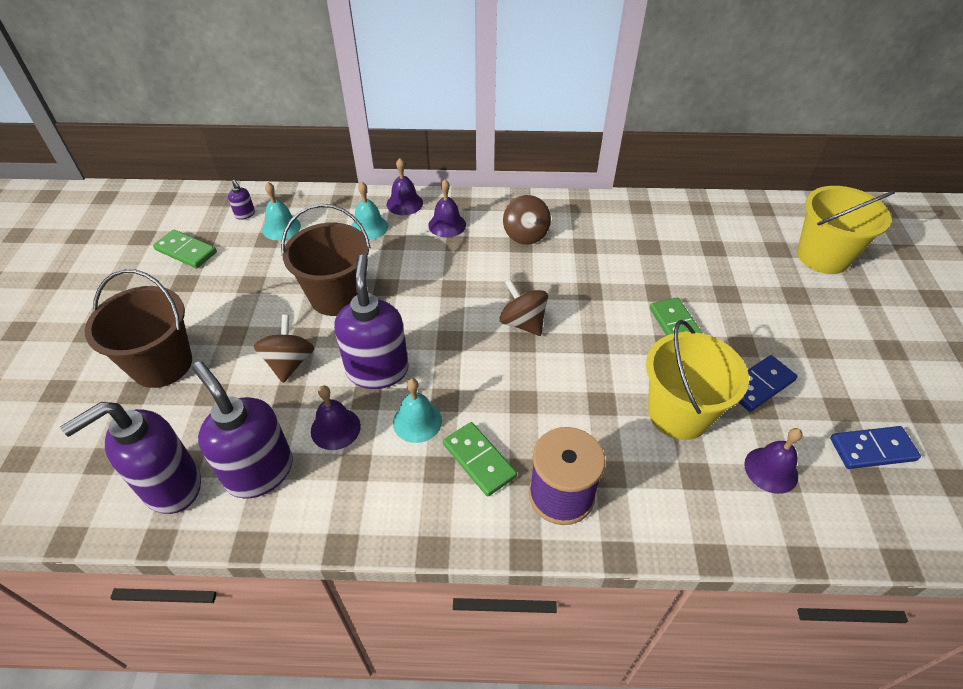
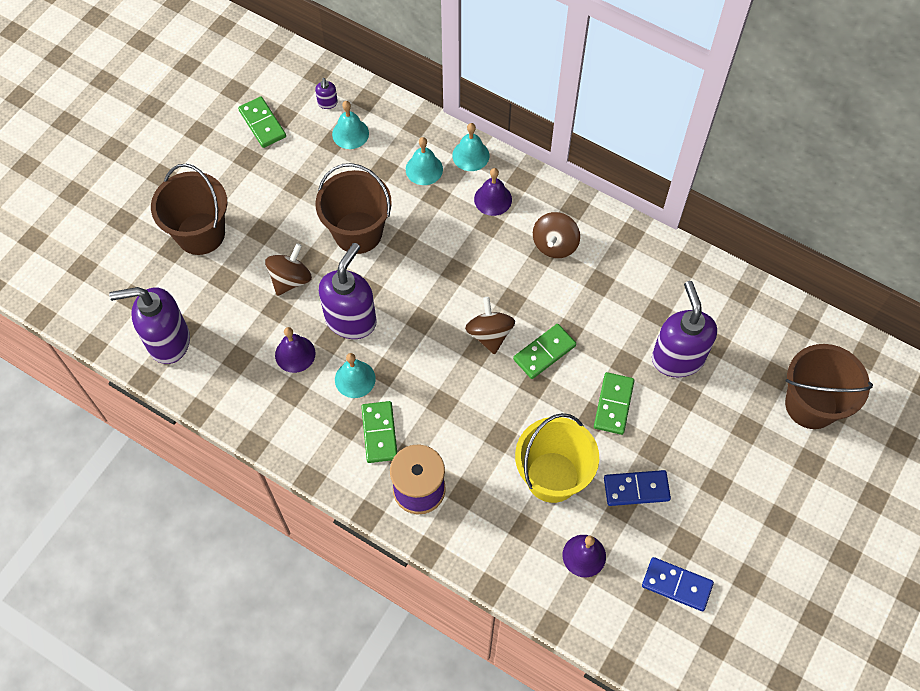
camera: 30 degrees right, 15 degrees up
(259, 471) = (228, 361): purple soap dispenser -> purple soap dispenser (677, 358)
(404, 203) = (470, 155): purple bell -> turquoise bell
(583, 315) = (544, 352): none -> green domino
(823, 256) = (811, 404): yellow bucket -> brown bucket

